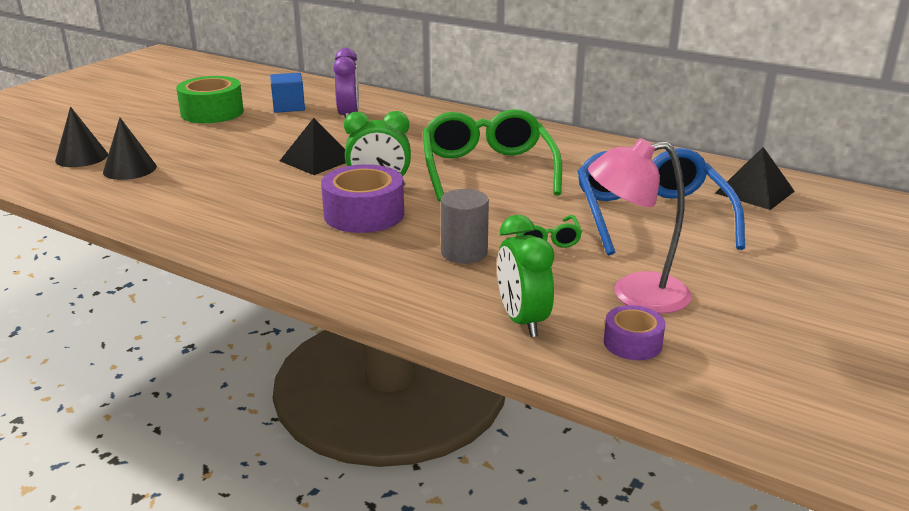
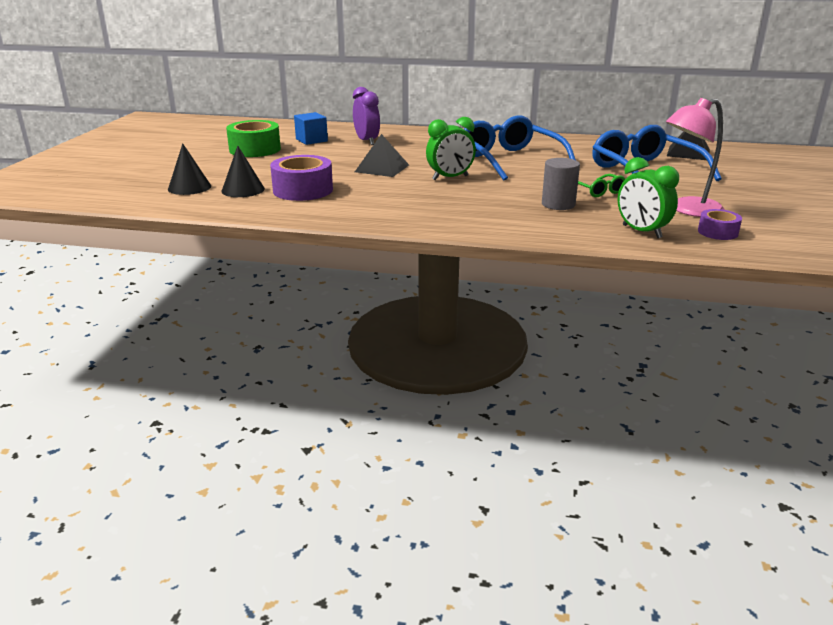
camera: 20 degrees left, 0 degrees up
(364, 214) = (462, 193): purple tape -> purple tape (303, 190)
(487, 169) = (509, 160): green glasses -> blue glasses

